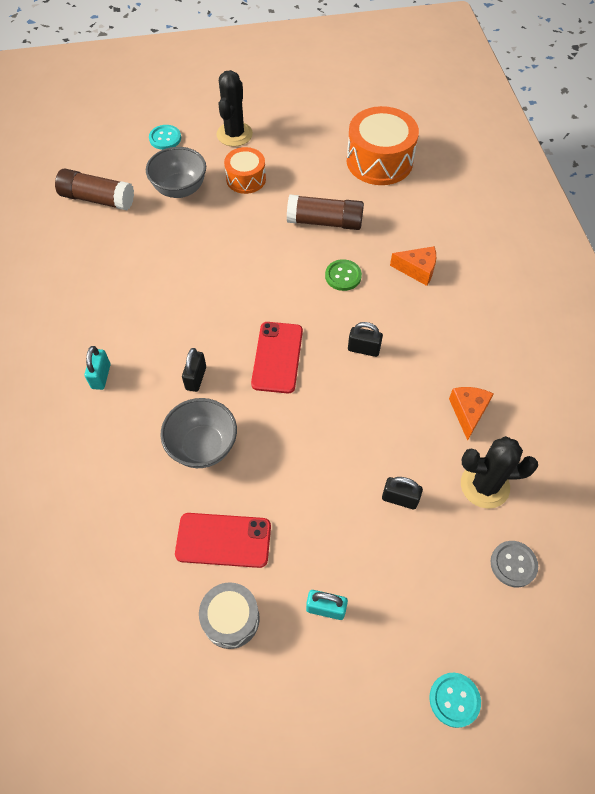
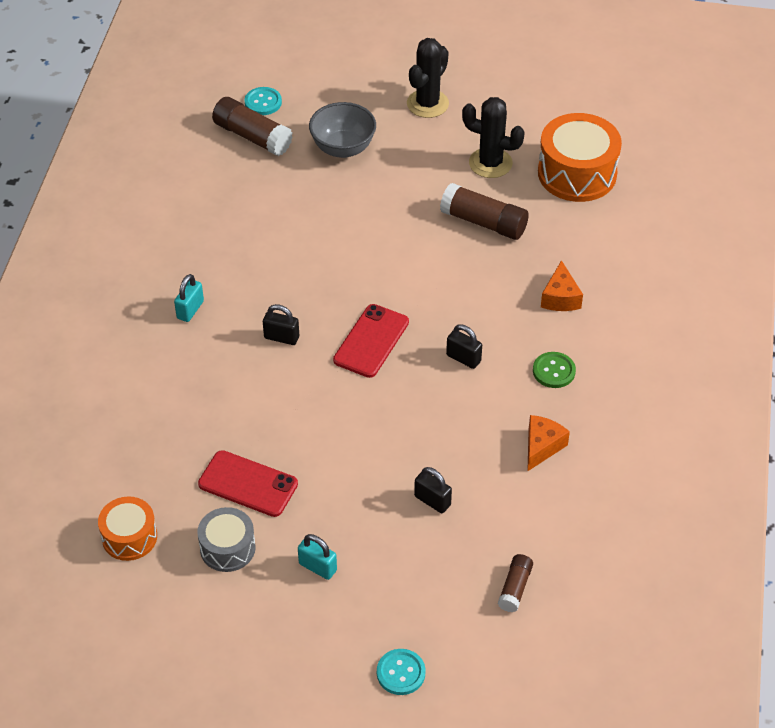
camera: 20 degrees right, 10 degrees down
(165, 138) = (349, 89): turquoise button -> turquoise button (263, 102)
(196, 378) = (281, 337): black padlock -> black padlock turned 75 degrees clockwise
(203, 446) = (262, 400): grey bowl -> none
(246, 179) = (418, 155): orange drum -> orange drum (129, 537)
(343, 276) = (476, 282): green button -> green button (554, 371)
(417, 270) = (560, 298): orange cheese -> orange cheese turned 60 degrees clockwise
(484, 485) = (523, 515): black cactus -> black cactus (490, 163)
(513, 564) = (515, 588): grey button -> brown glue stick

